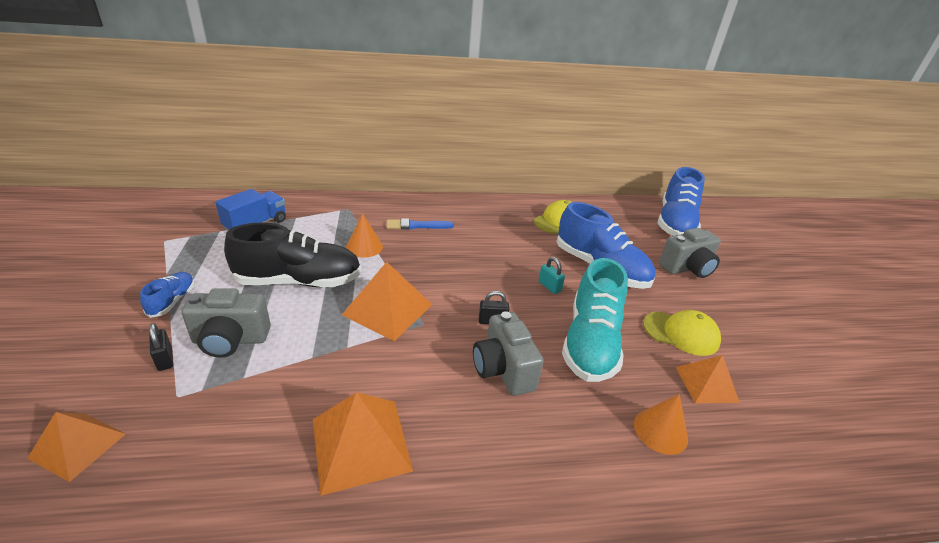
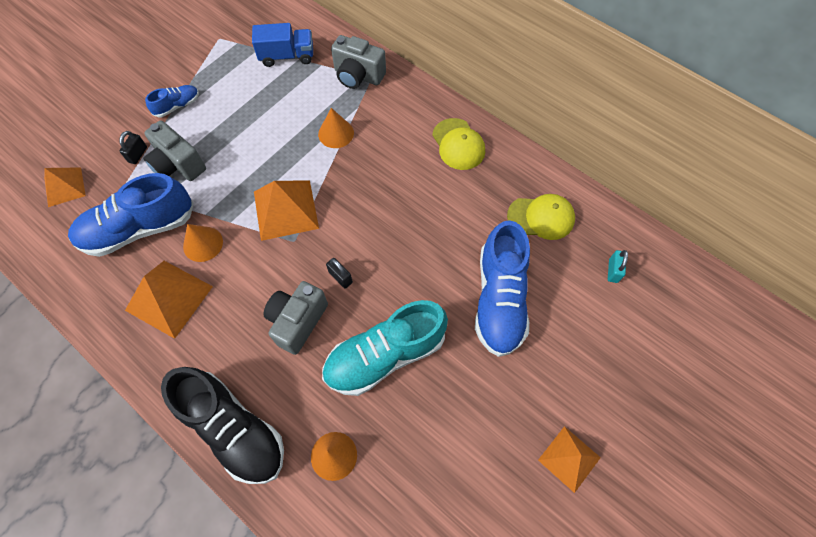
camera: 50 degrees right, 30 degrees up
(299, 281) = (259, 140): black shoe -> black shoe (234, 429)
(340, 378) = (203, 244): none -> orange cone
(417, 226) = (402, 136): blue brush -> none
(549, 286) = (426, 282): turquoise padlock -> turquoise padlock (613, 271)
(675, 223) = (674, 312): blue shoe -> blue shoe (139, 229)
(681, 333) = (469, 413): yellow cap -> yellow cap (458, 144)
(687, 268) = (588, 367): grey camera -> grey camera (358, 76)
(706, 384) = (419, 464): orange pyramid -> orange pyramid (569, 458)

